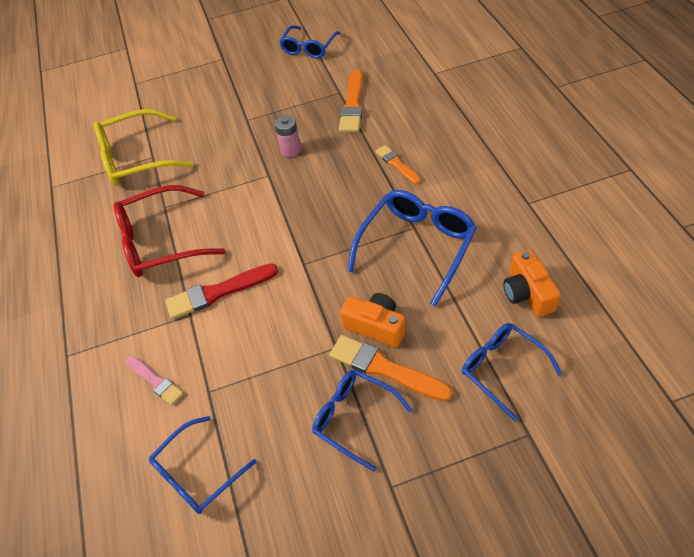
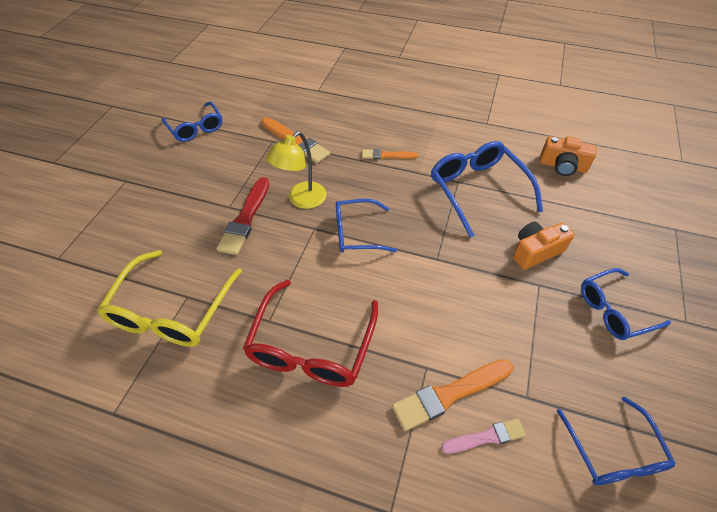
camera: 60 degrees left, 0 degrees up
(218, 292) = (417, 332): red brush -> red brush (245, 219)
(290, 150) = (301, 200): pink battery -> yellow lamp
(384, 368) = (578, 268): orange brush -> orange brush (449, 394)
(502, 369) = (617, 211): blue glasses -> blue glasses (357, 233)

